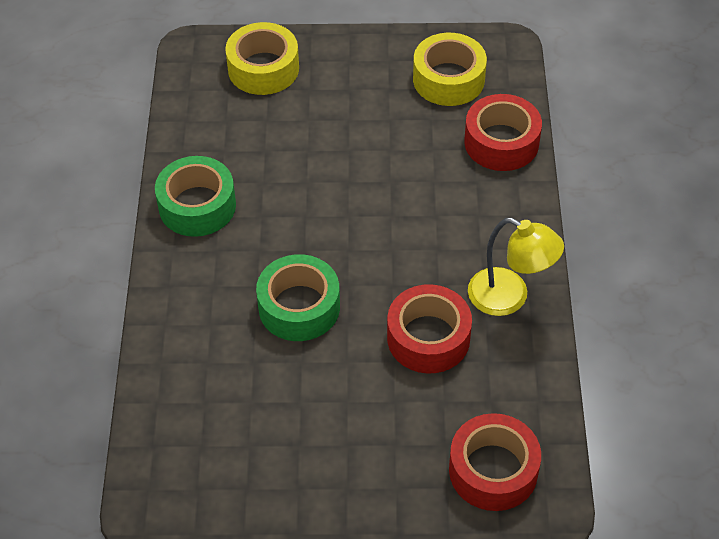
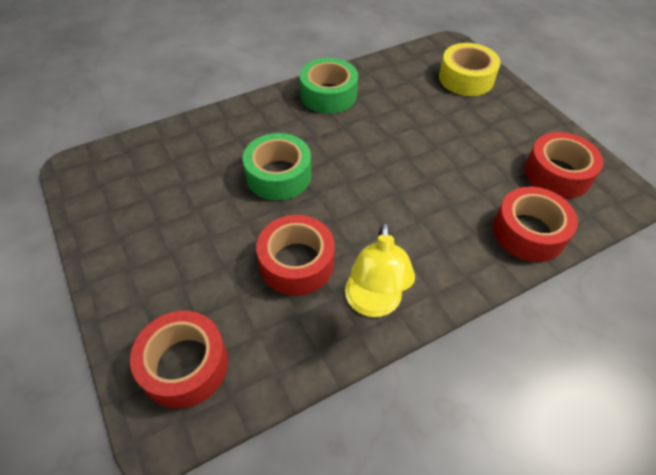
camera: 60 degrees right, 0 degrees up
(448, 79) = (557, 174): yellow tape -> red tape

